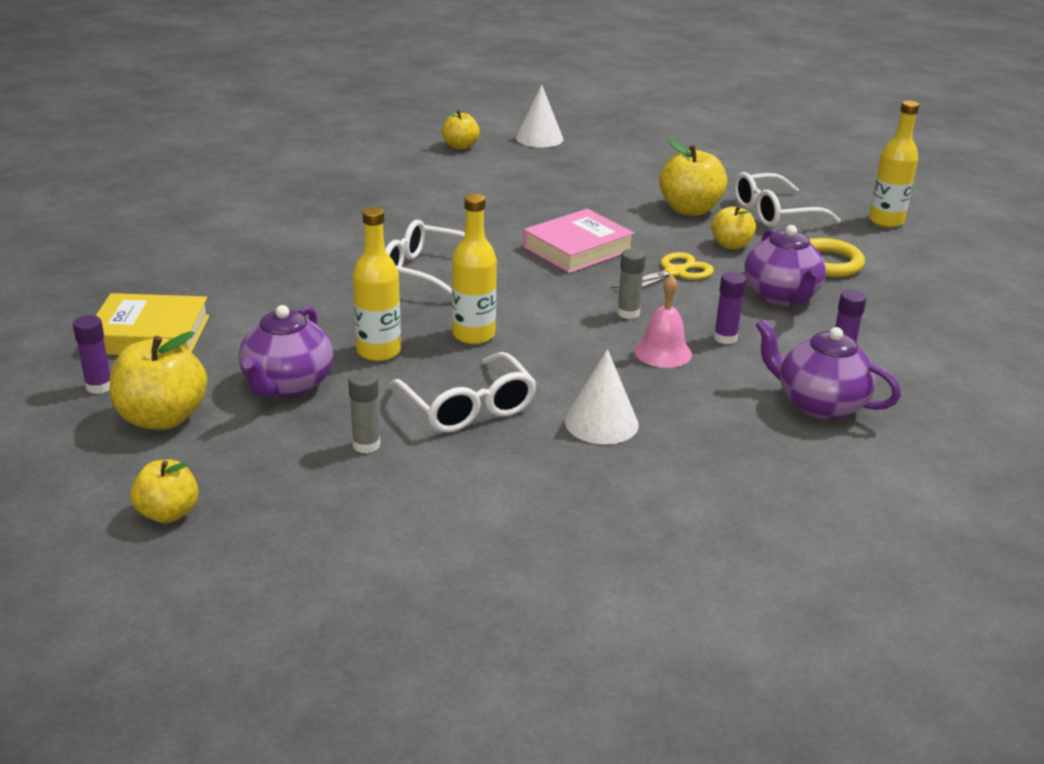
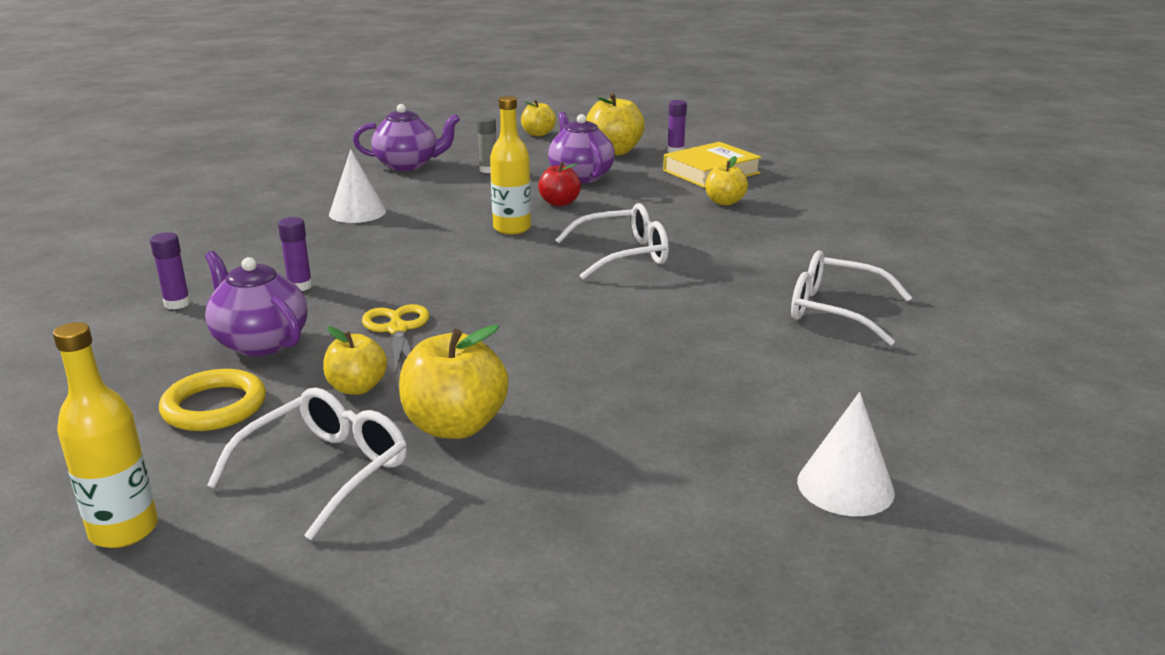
camera: 145 degrees right, 5 degrees down
(378, 351) = (559, 203): yellow bottle -> red apple
(460, 146) = (899, 414): yellow apple -> yellow apple (724, 202)
(468, 407) = (455, 196): white glasses -> white glasses (835, 310)
(577, 248) = (527, 320): pink book -> none
(628, 313) = (407, 278): grey glue stick -> none
(663, 352) = (349, 260): pink bell -> none
(674, 272) = (397, 329): yellow scissors -> yellow scissors turned 150 degrees clockwise
(819, 404) = (192, 264): purple teapot -> purple teapot (408, 165)

